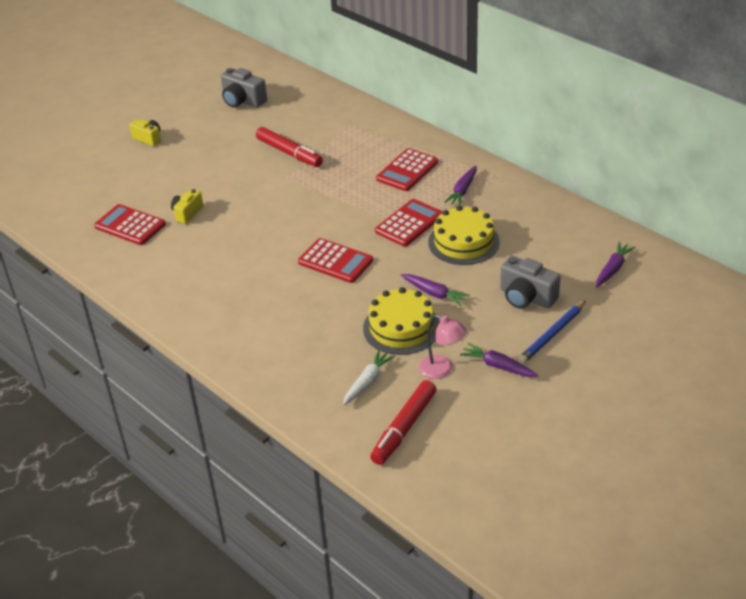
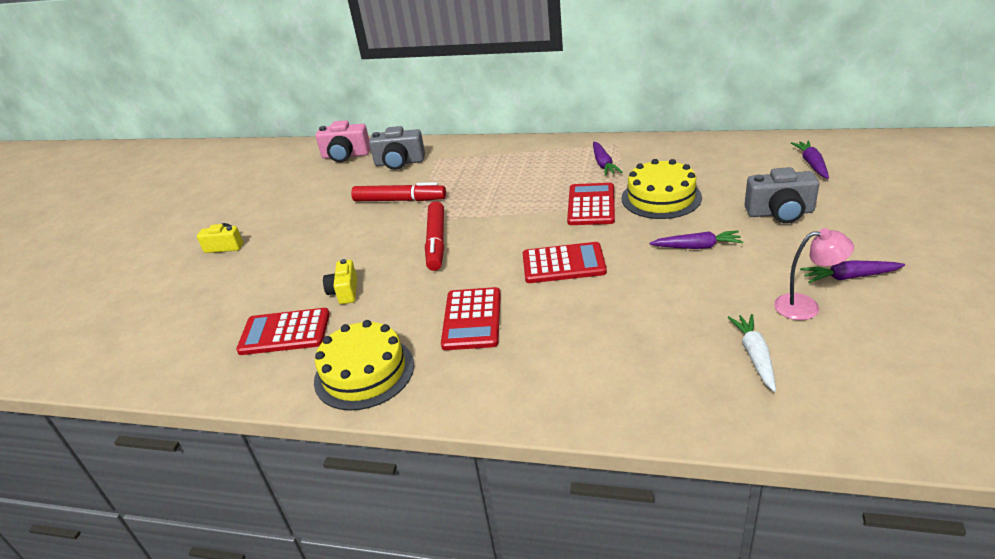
camera: 30 degrees left, 5 degrees down
(242, 101) = (301, 181): grey camera -> grey camera (399, 163)
(293, 89) = (346, 156): none -> pink camera
(401, 327) = (711, 289): yellow cake -> yellow cake (364, 372)
(404, 428) = (860, 382): red marker -> red marker (436, 242)
(407, 170) = (533, 170): red calculator -> red calculator (472, 319)
(552, 334) = (849, 230): blue pencil -> none

